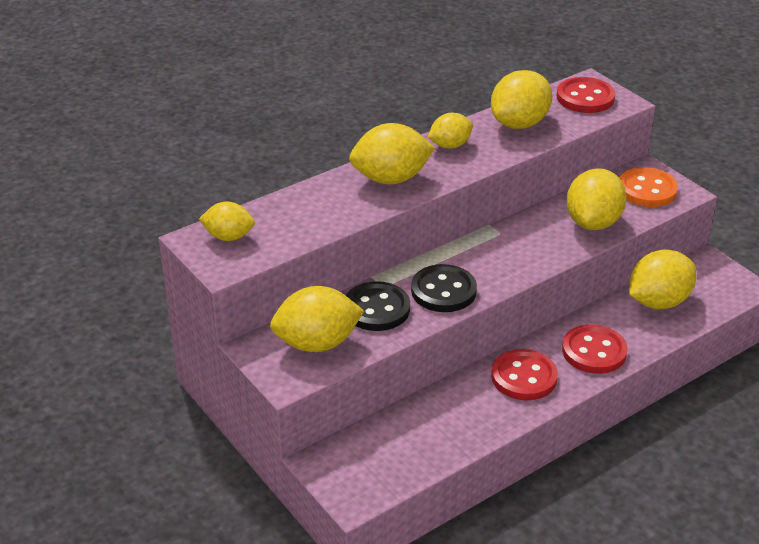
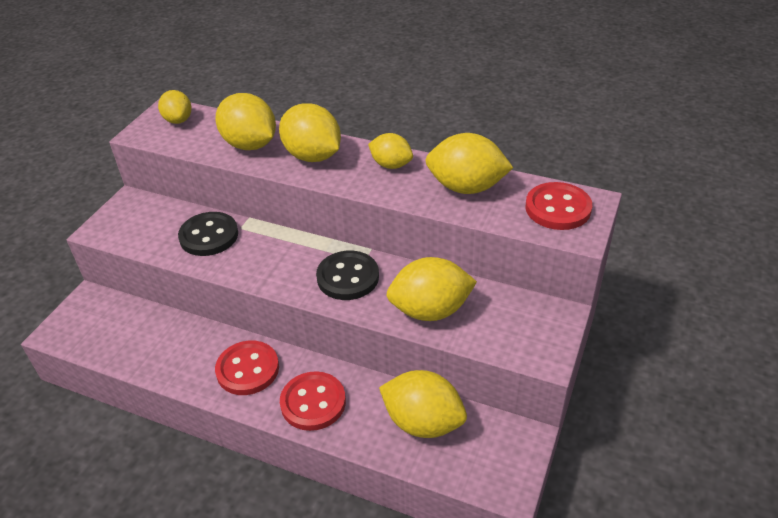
camera: 60 degrees right, 5 degrees up
(317, 343) = (148, 225): yellow lemon -> yellow lemon (250, 145)
(443, 291) = (256, 260): black button -> black button (348, 277)
(647, 189) = (523, 327): orange button -> none

